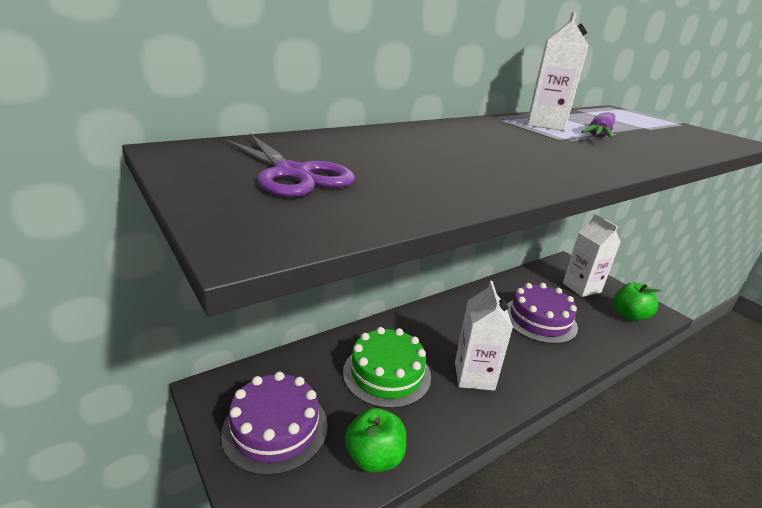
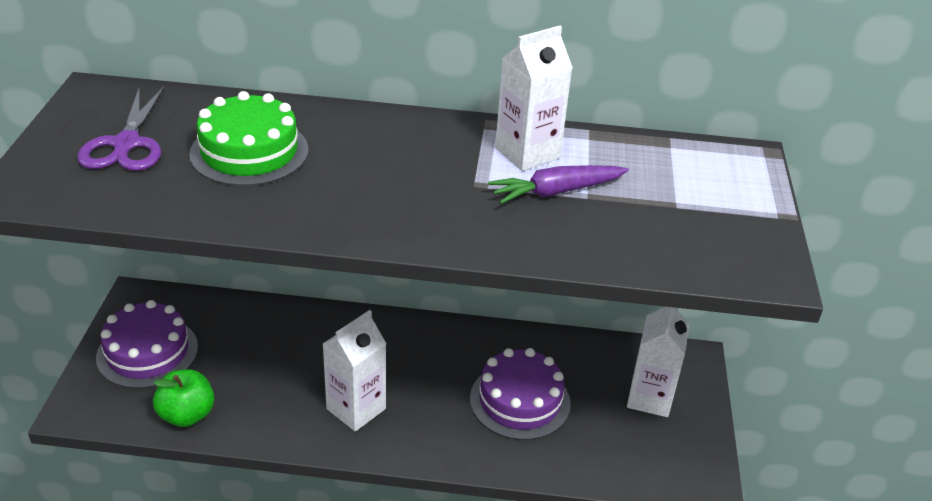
camera: 40 degrees right, 10 degrees up
(387, 373) = (281, 361): green cake -> green cake (249, 152)
(629, 315) = (652, 460): green apple -> none

